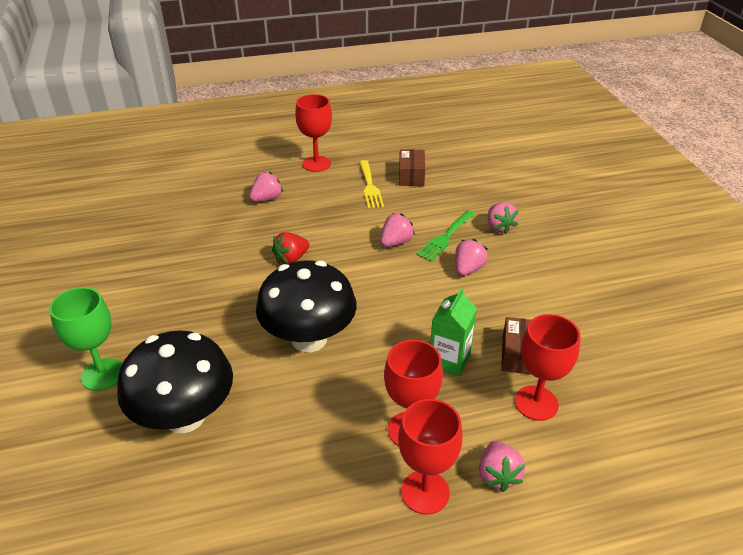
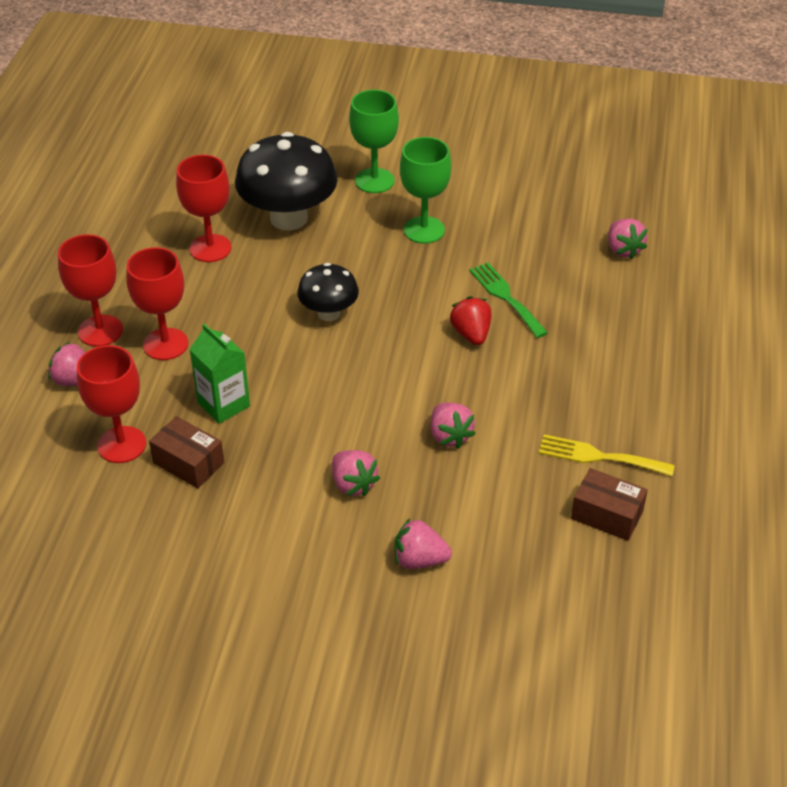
camera: 115 degrees right, 5 degrees up
(172, 318) = (424, 230): none -> green goblet
(267, 199) = (617, 344): pink strawberry -> pink strawberry (623, 250)
(309, 339) = (329, 313): black mushroom -> black mushroom, size x0.56
(316, 164) = (692, 418): red goblet -> red goblet (210, 248)
(445, 237) = (431, 490): green fork -> green fork (505, 297)

